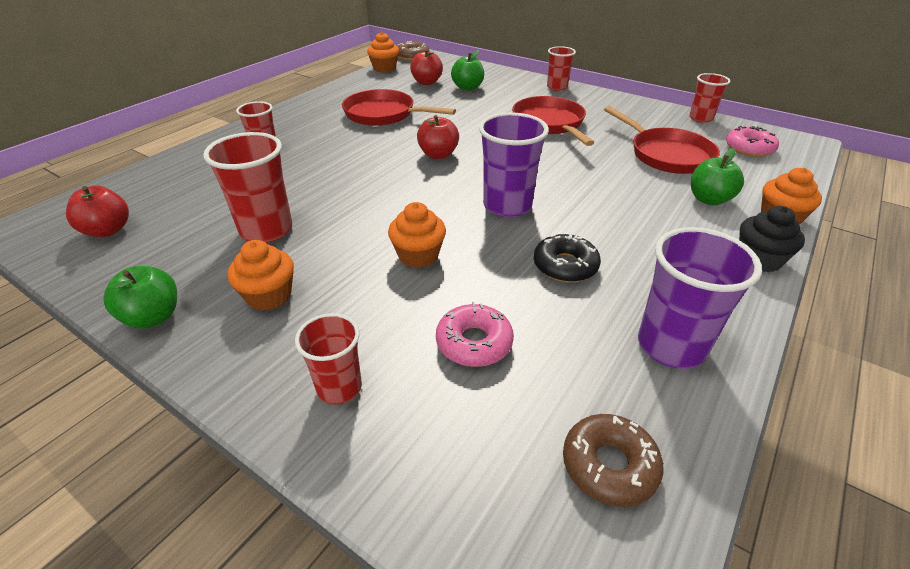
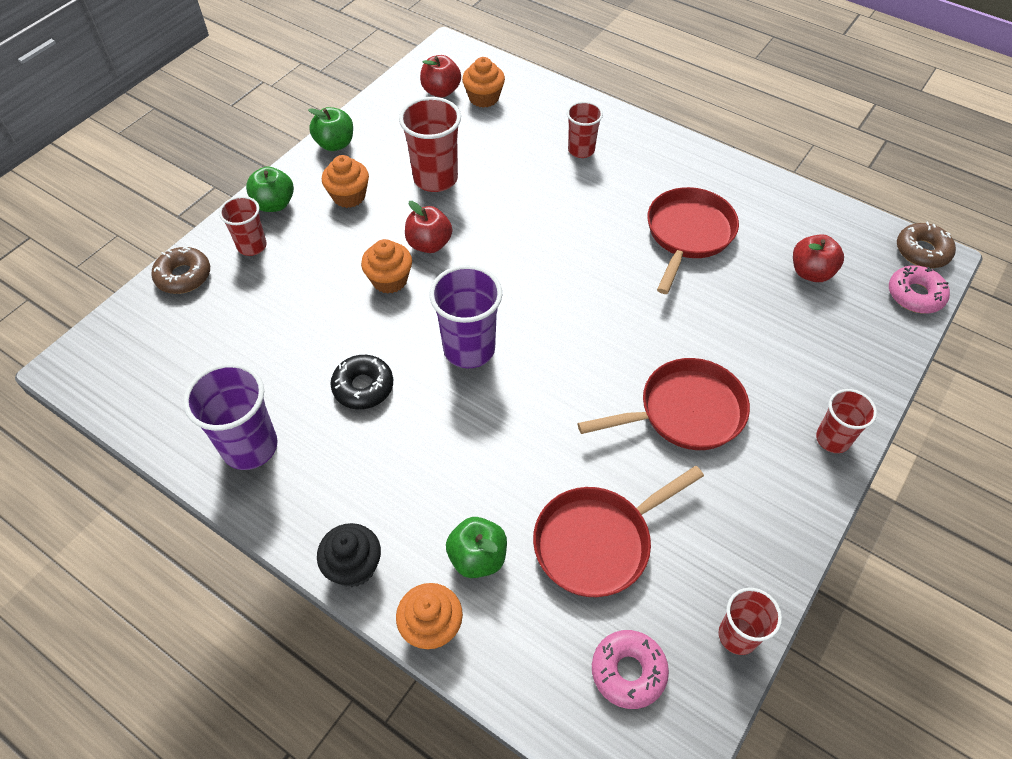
camera: 90 degrees right, 15 degrees up
(384, 68) = (856, 222): orange cupcake -> orange cupcake (484, 98)
(438, 155) = (581, 290): red apple -> red apple (429, 244)
(467, 87) = (802, 320): green apple -> green apple (274, 204)
(474, 343) = (278, 317): pink donut -> pink donut (915, 295)
(609, 465) = (158, 383): brown donut -> brown donut (183, 276)

